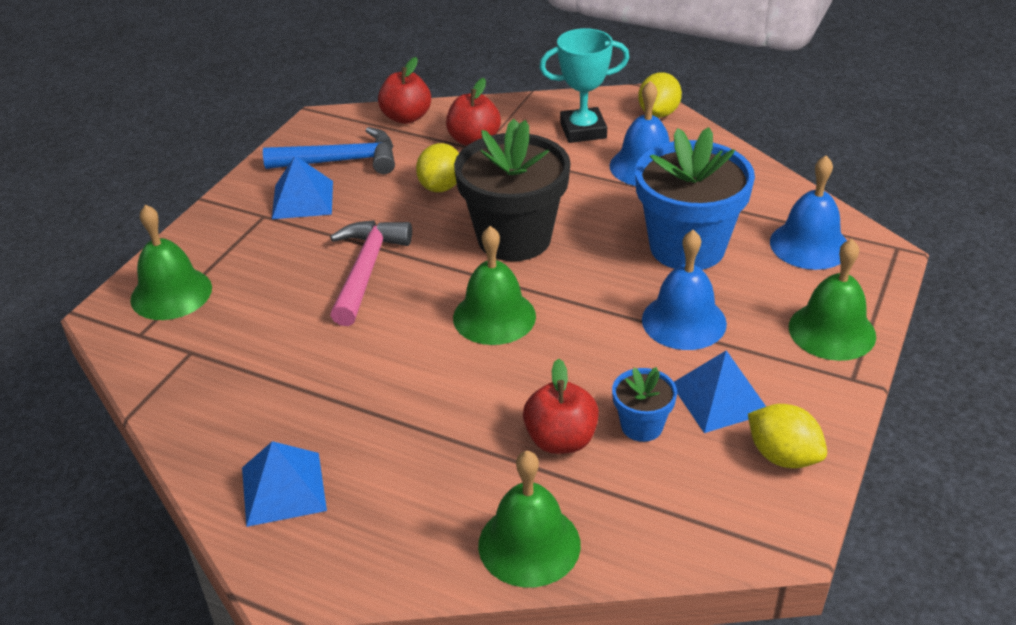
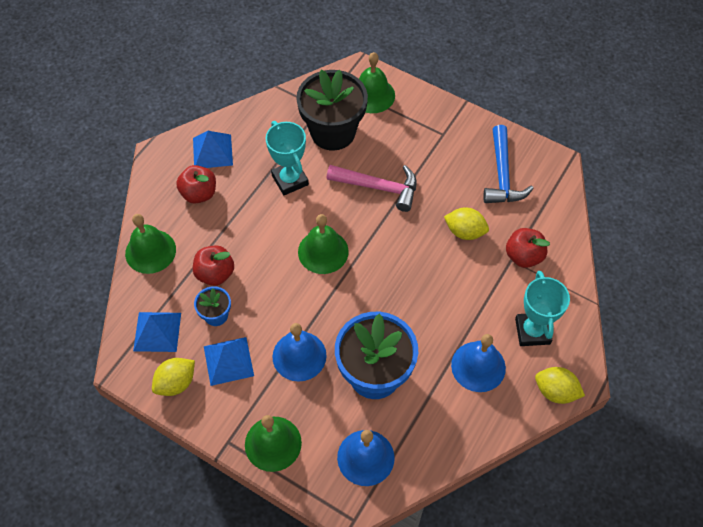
camera: 95 degrees right, 20 degrees up
(302, 199) = (458, 154): blue pyramid -> blue pyramid (157, 331)
(353, 371) = (290, 180): none -> turquoise trophy
(406, 117) = (558, 215): red apple -> red apple (199, 193)
(514, 238) = (400, 270): black flower pot -> black flower pot (333, 132)

